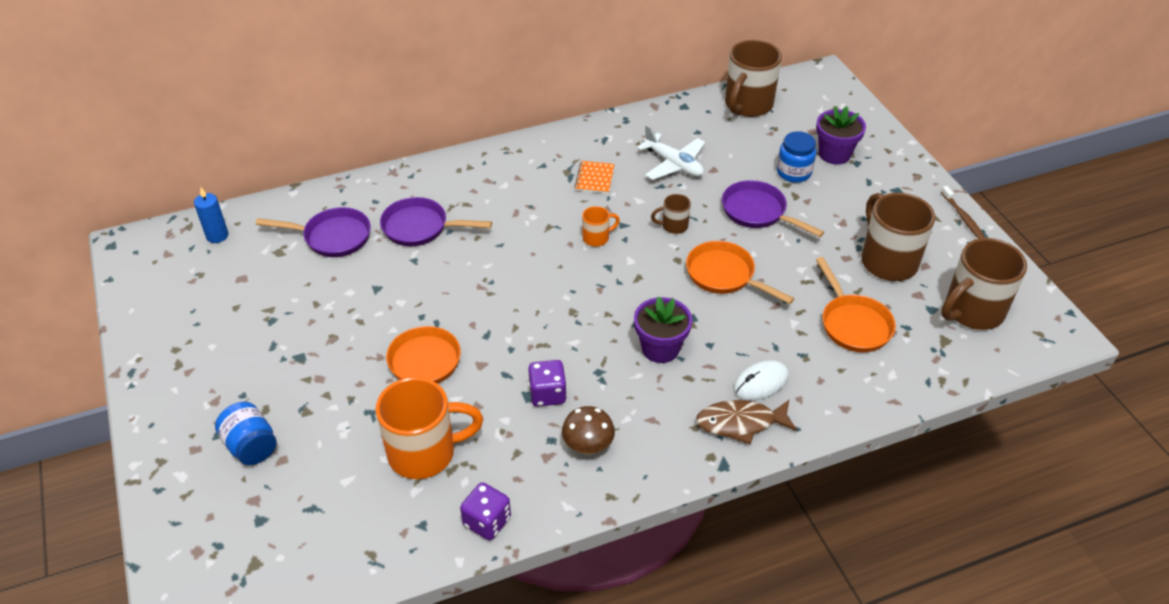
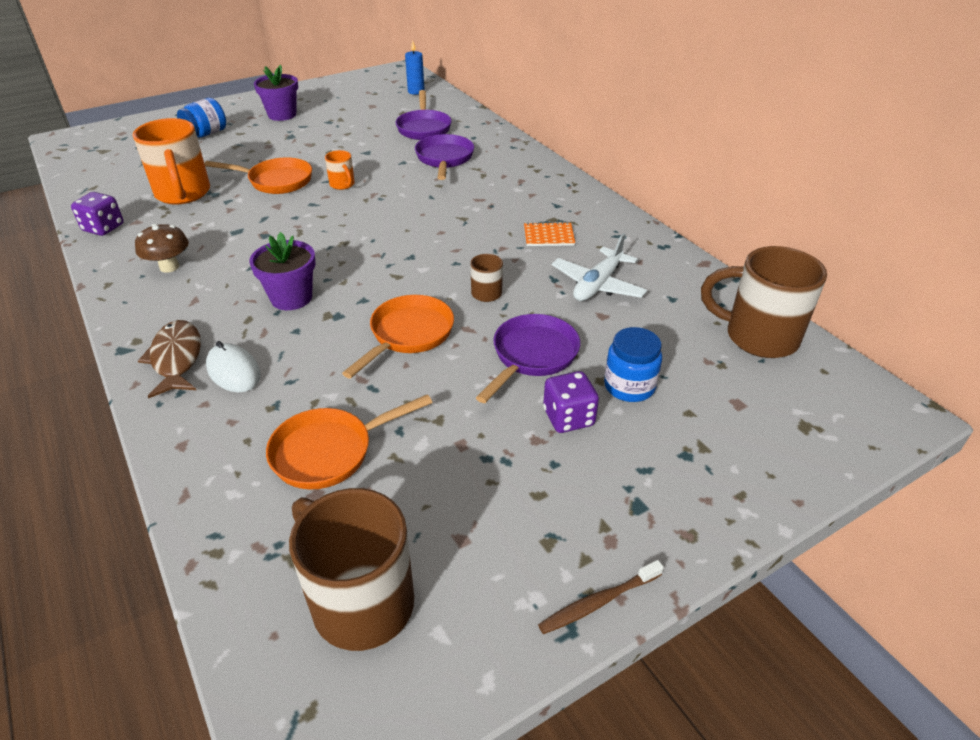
camera: 80 degrees right, 5 degrees down
(547, 394) = (237, 240): purple dice -> purple dice (568, 418)
(597, 238) = (453, 246): orange mug -> orange mug (342, 185)
(834, 154) = (694, 428): purple flower pot -> purple flower pot (282, 115)
(887, 261) = (463, 491): brown mug -> none

